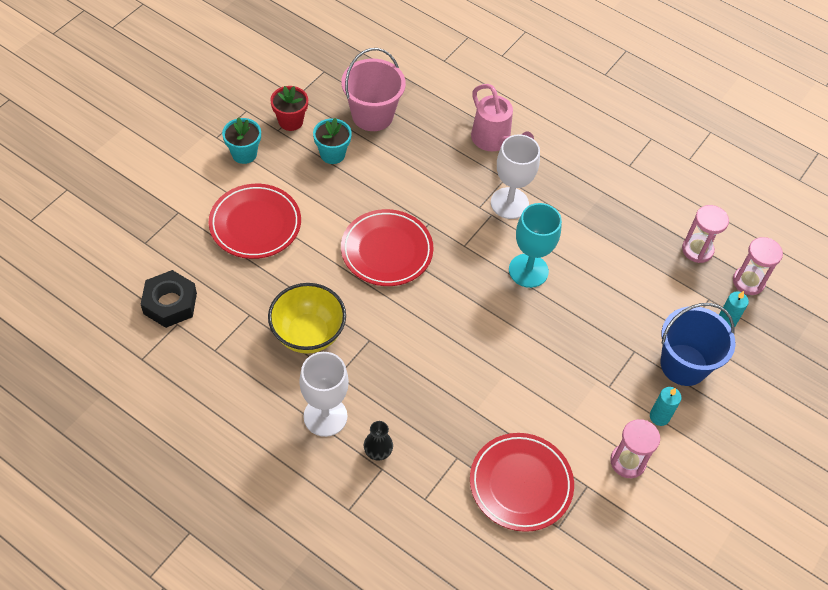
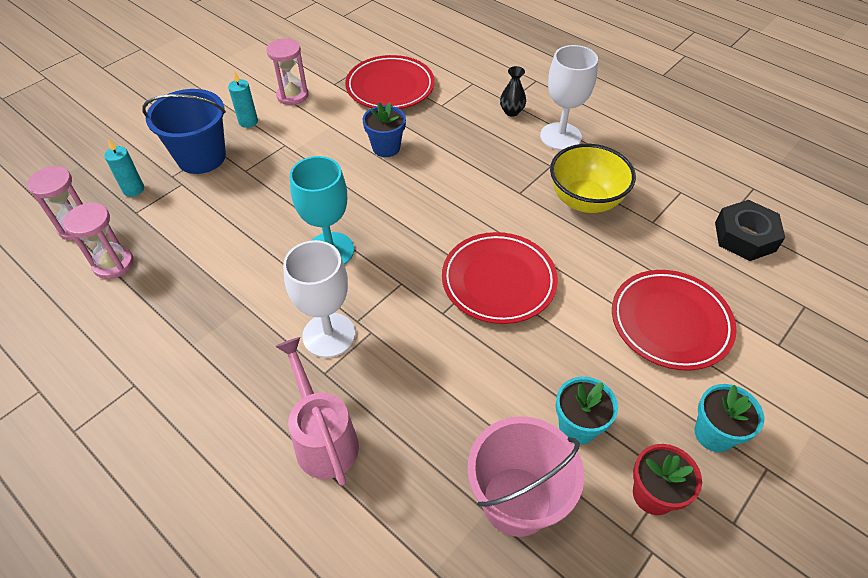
camera: 170 degrees left, 5 degrees down
(506, 389) = (386, 148): none -> blue flower pot

